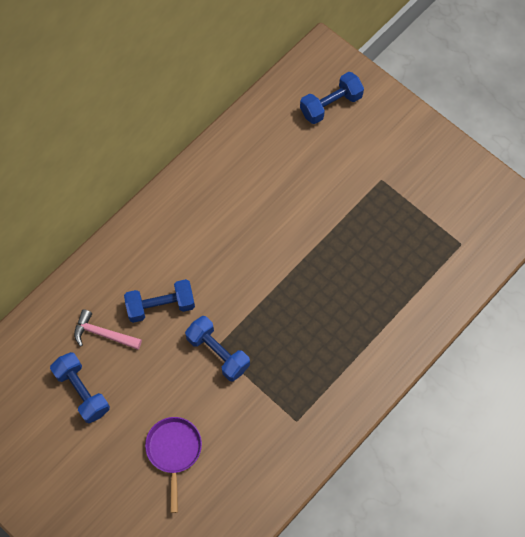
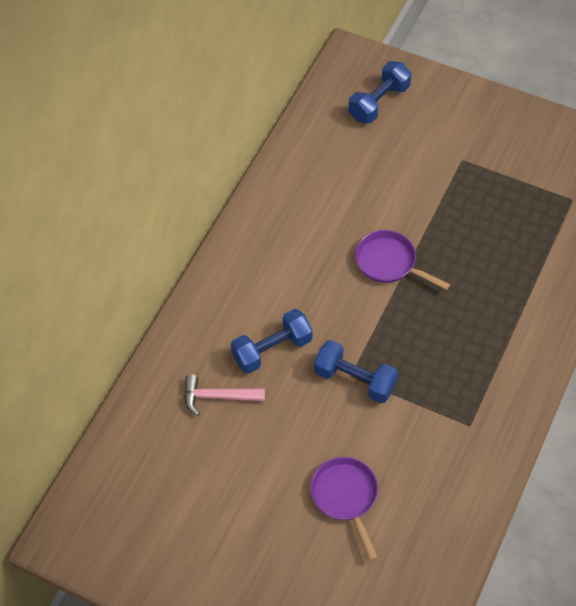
camera: 15 degrees left, 10 degrees down
(82, 391) = (216, 464): blue dumbbell -> none
(284, 257) = (389, 263): none -> purple pan

